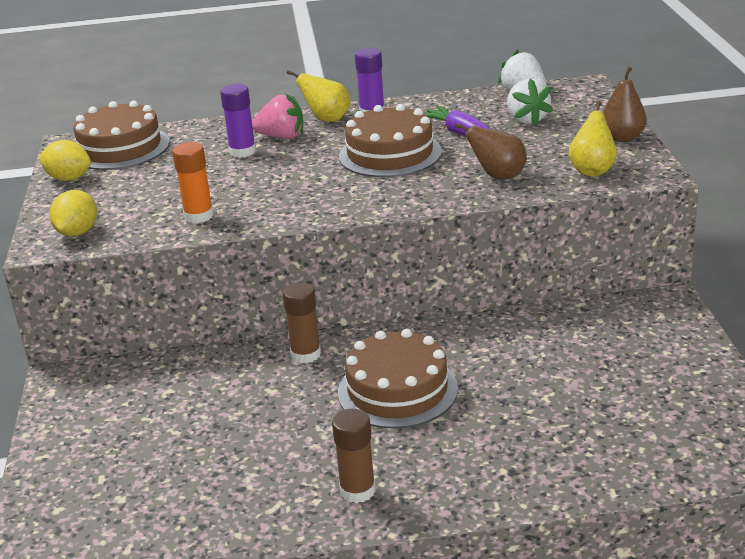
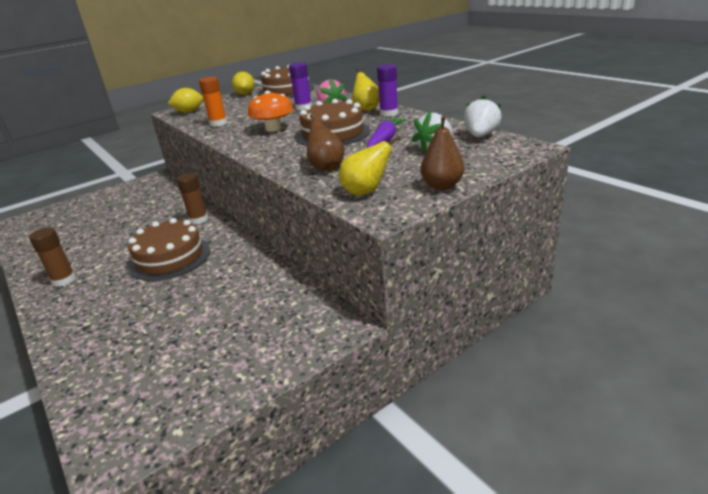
camera: 60 degrees right, 0 degrees up
(302, 183) = (273, 129): none -> orange mushroom

